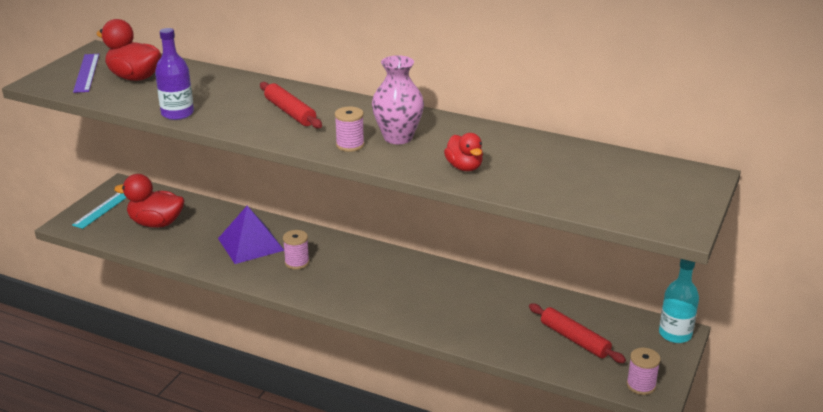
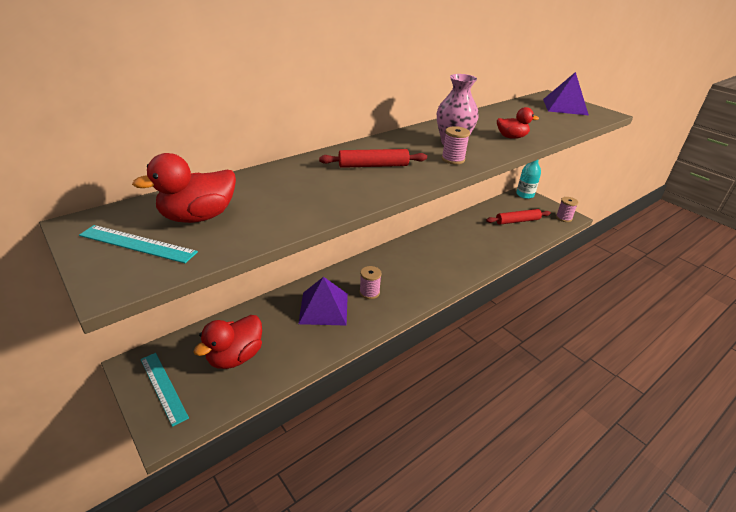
camera: 65 degrees left, 5 degrees up
(86, 73) = (137, 244): purple ruler -> turquoise ruler
(177, 113) = (321, 212): purple bottle -> none
(660, 191) = (564, 107): none -> purple pyramid

